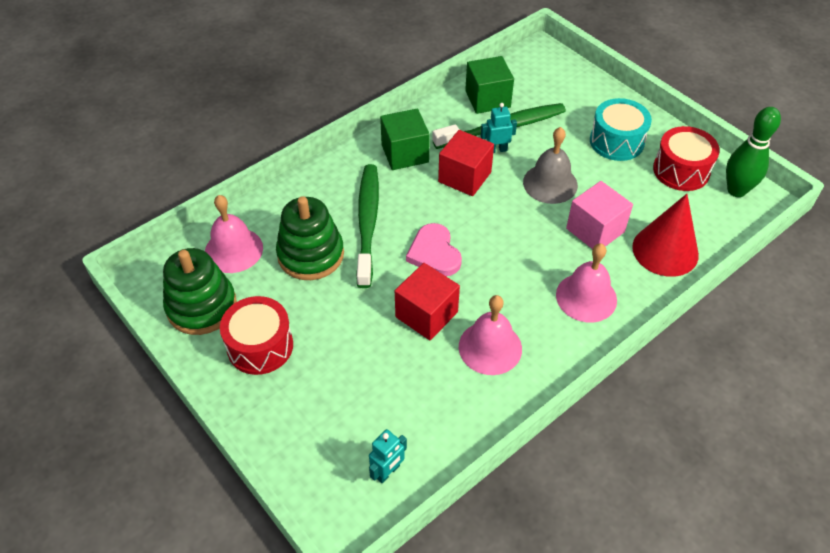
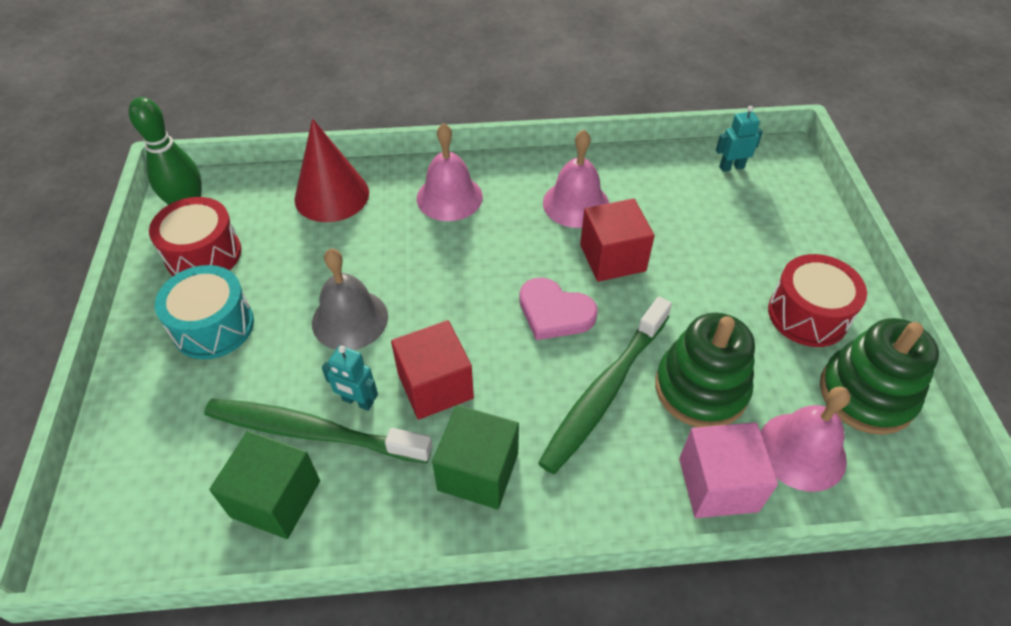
camera: 145 degrees left, 0 degrees up
(434, 253) = (554, 312): pink heart -> pink heart turned 105 degrees clockwise
(595, 230) = (368, 246): pink cube -> pink cube (718, 484)

